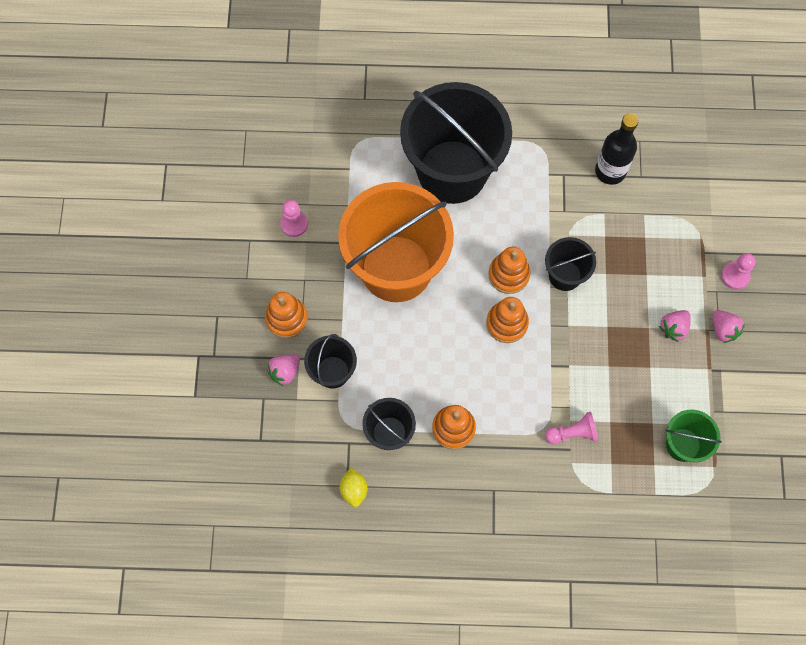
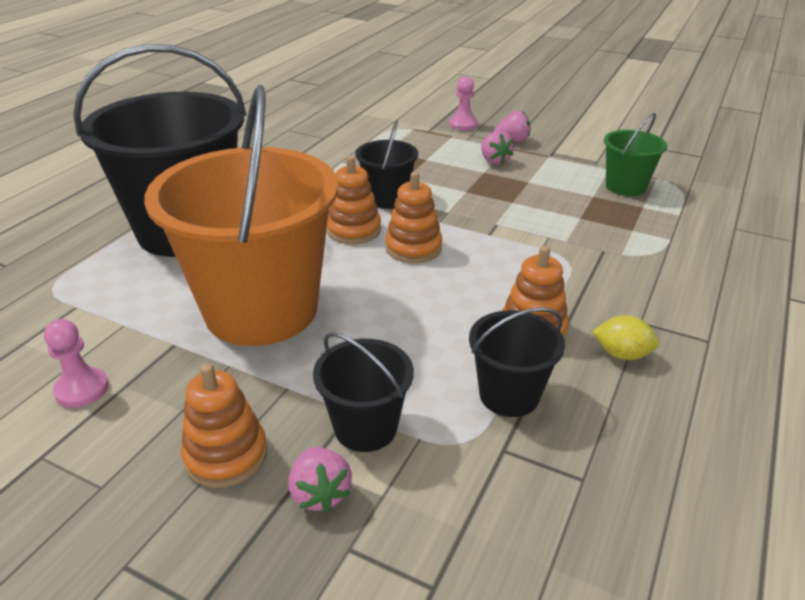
camera: 65 degrees left, 35 degrees down
(354, 490) = (594, 472): yellow lemon -> yellow lemon (622, 354)
(572, 433) = (583, 243): pink pawn -> none
(610, 171) = (301, 149): black bottle -> none

